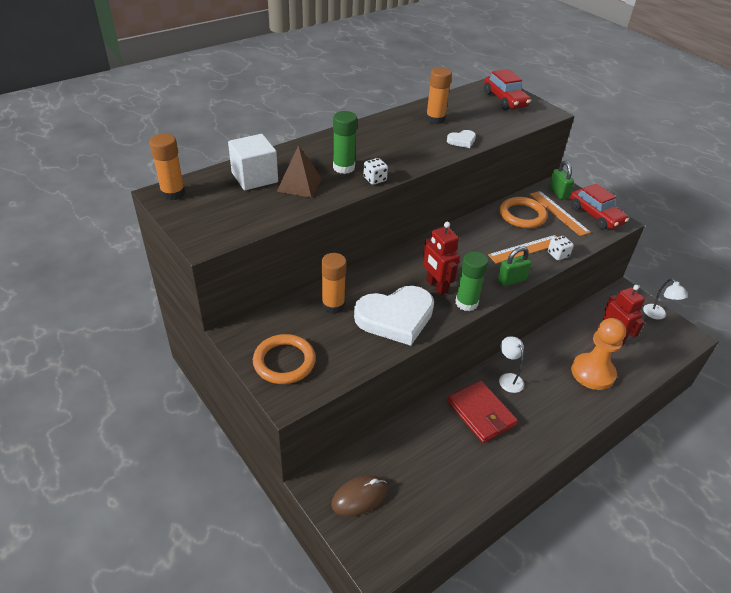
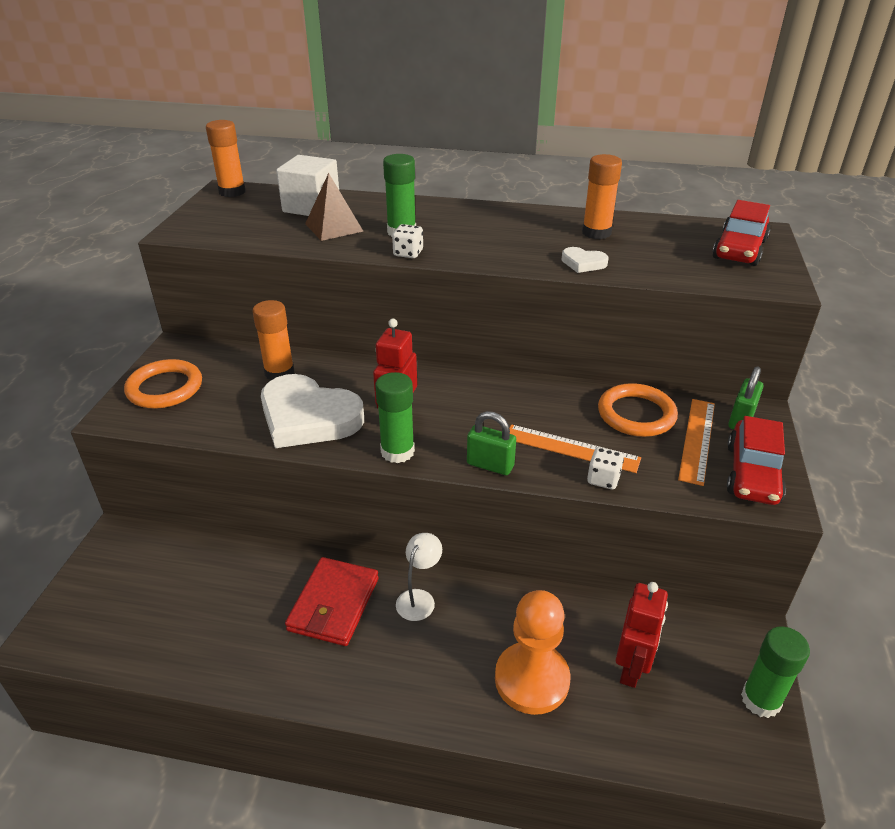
camera: 50 degrees right, 5 degrees down
(359, 497) = (123, 573): brown mouse -> none
(657, 315) = (760, 700): white lamp -> green glue stick

